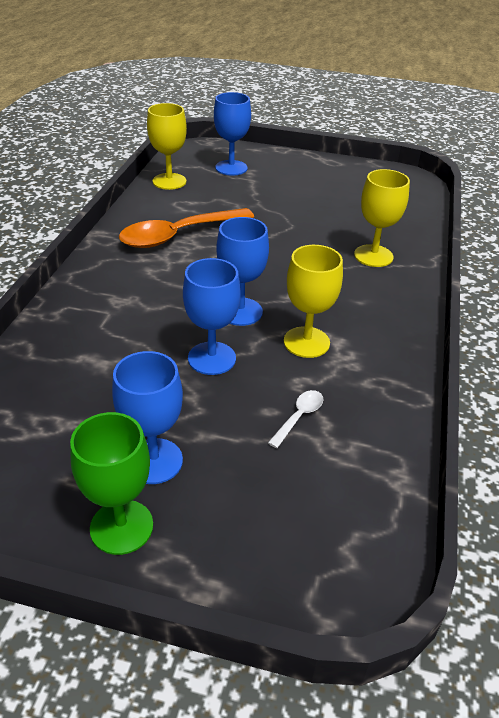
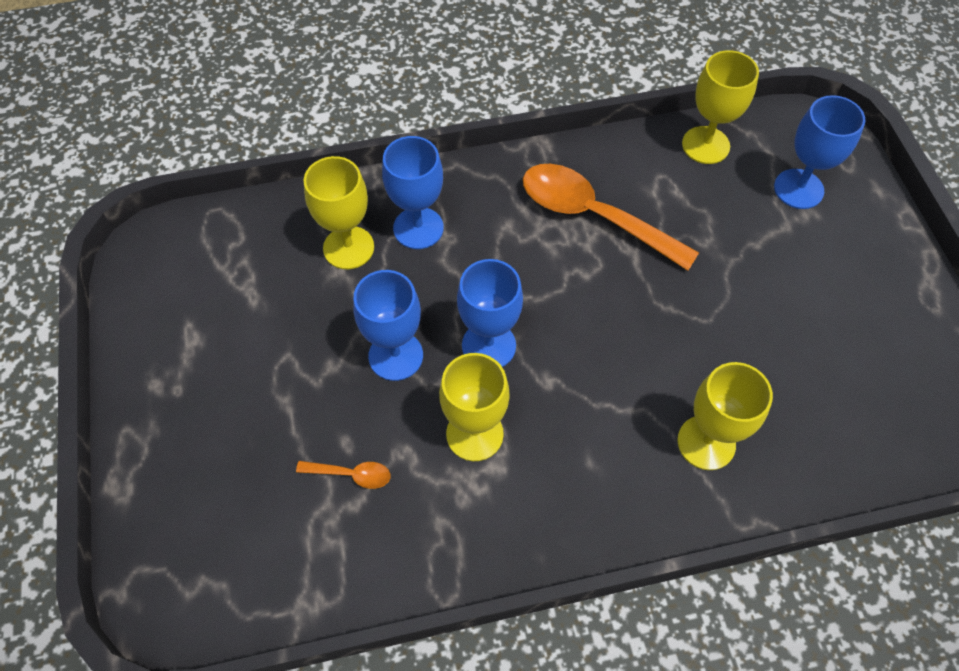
camera: 65 degrees right, 20 degrees up
(88, 350) = (348, 248): none -> yellow goblet
(121, 527) = (156, 392): green goblet -> none
(154, 461) = (236, 378): blue goblet -> blue goblet (418, 228)
(299, 417) = (351, 474): white spoon -> orange spoon

